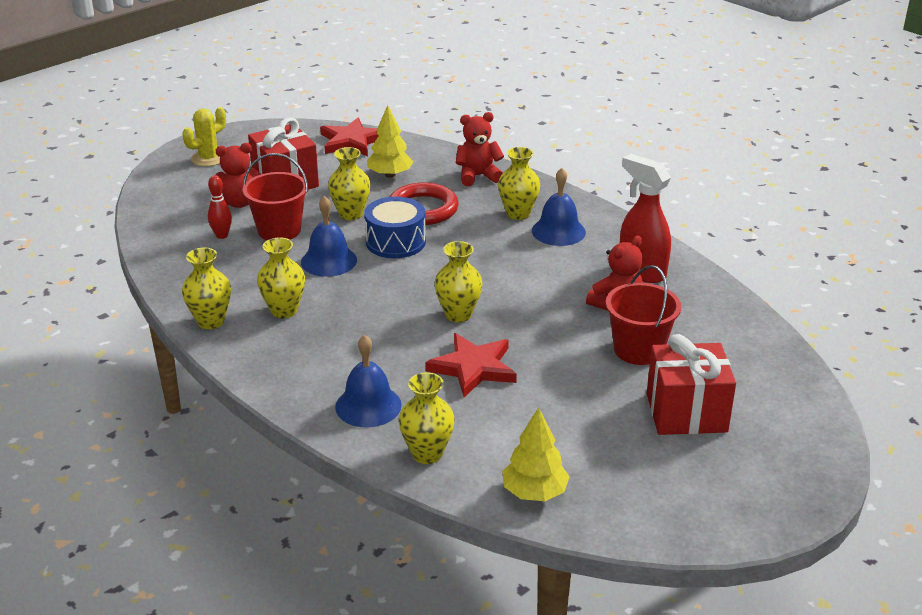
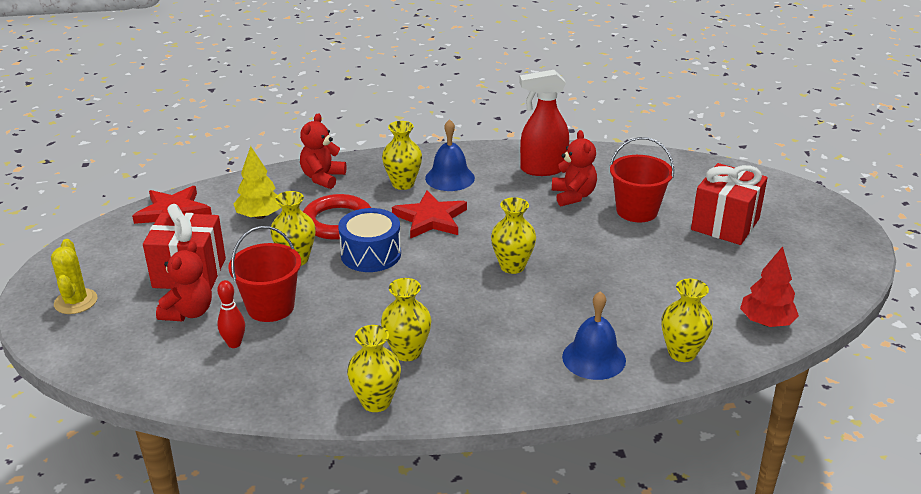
camera: 55 degrees left, 0 degrees up
(329, 261) = (357, 299): blue bell -> none
(473, 367) = (591, 287): red star -> red star (431, 218)
(534, 492) = (766, 322): yellow tree -> red tree

